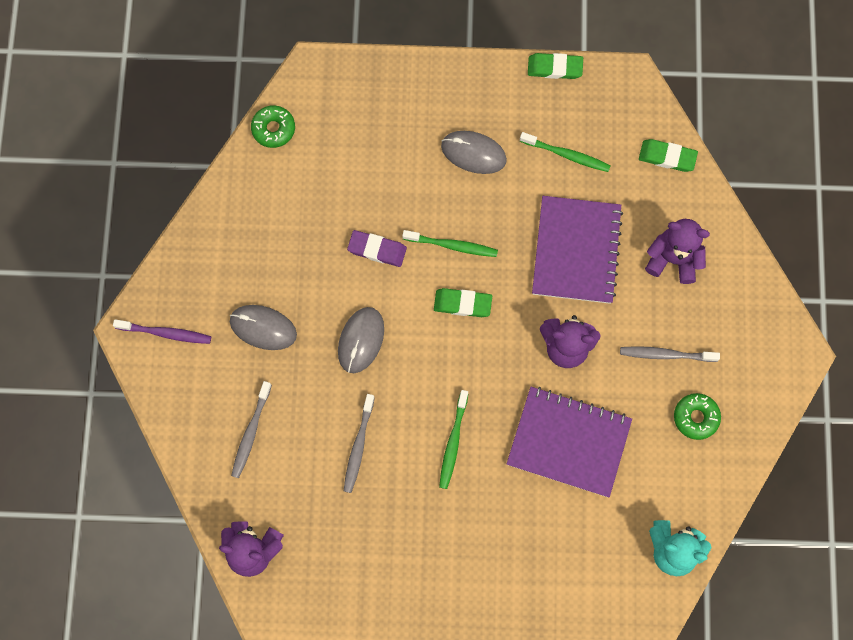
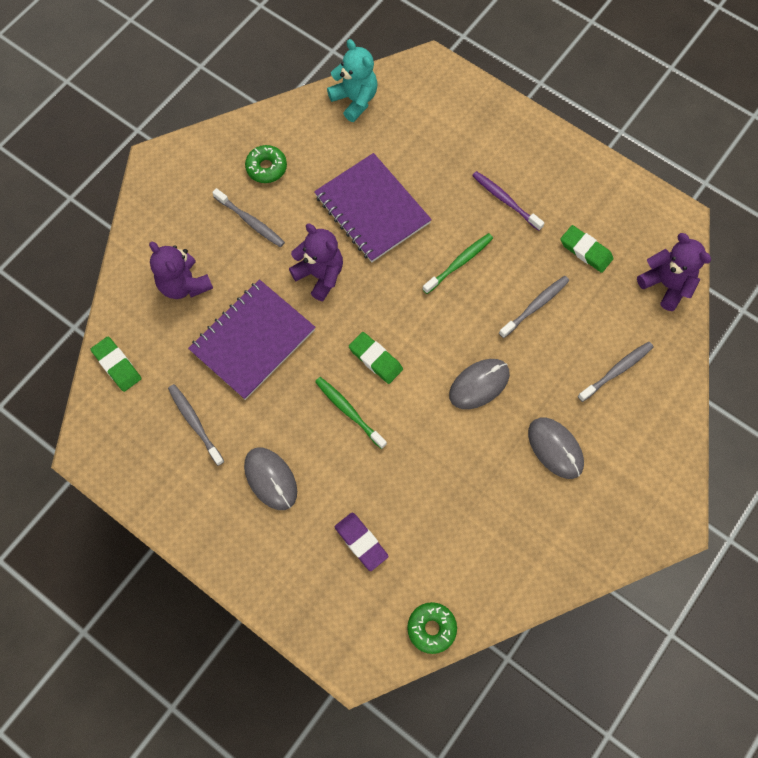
camera: 145 degrees left, 5 degrees down
(165, 333) = (644, 500): purple toothbrush -> purple toothbrush (505, 200)
(377, 249) = (414, 450): purple eraser -> purple eraser (361, 542)
(554, 68) = (140, 508): green eraser -> green eraser (585, 251)
(566, 155) = (195, 423): green toothbrush -> grey toothbrush

